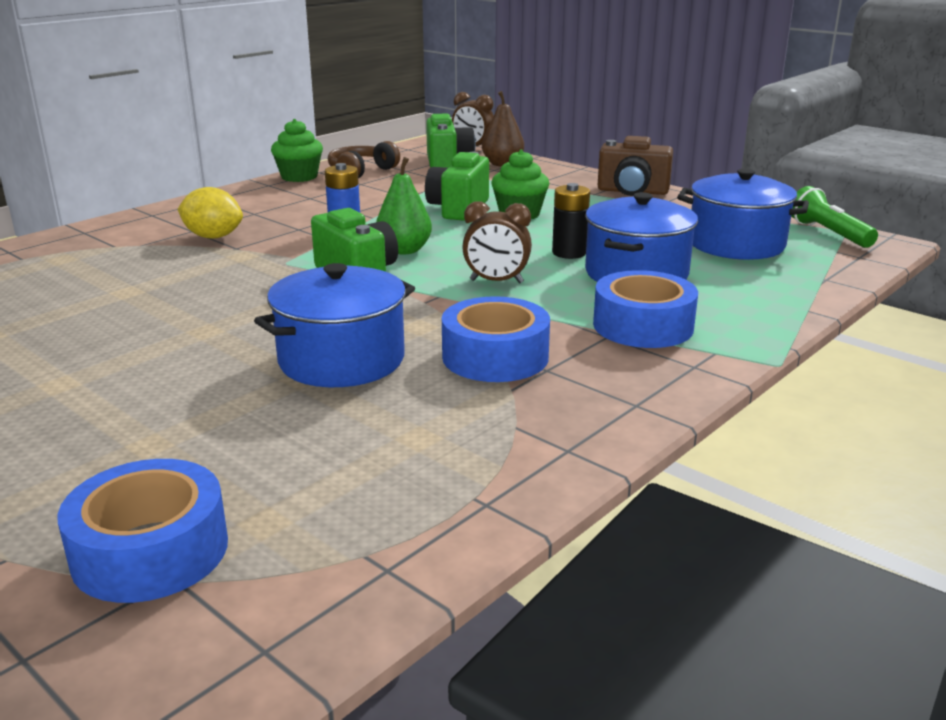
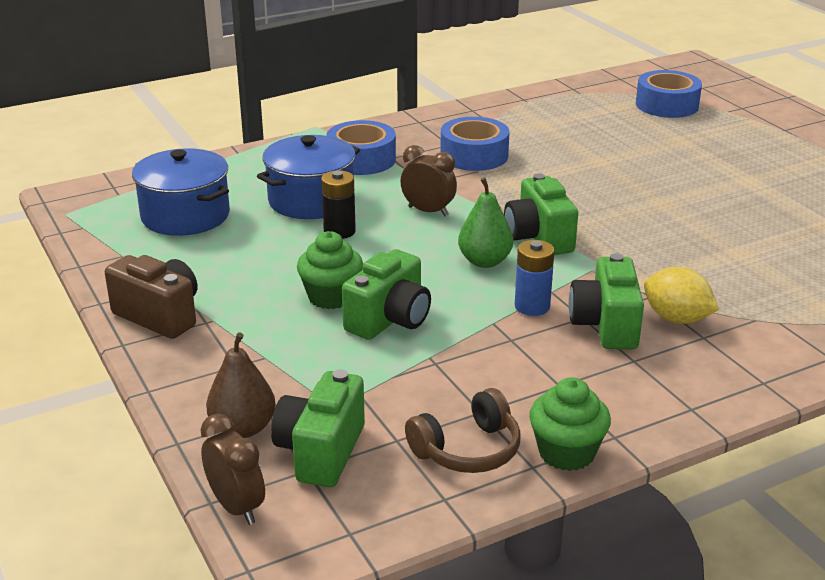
camera: 160 degrees left, 5 degrees up
(277, 226) = (605, 325): none -> green camera
(341, 360) = (570, 168): blue pot -> none
(828, 233) = (85, 214): green flashlight -> none

